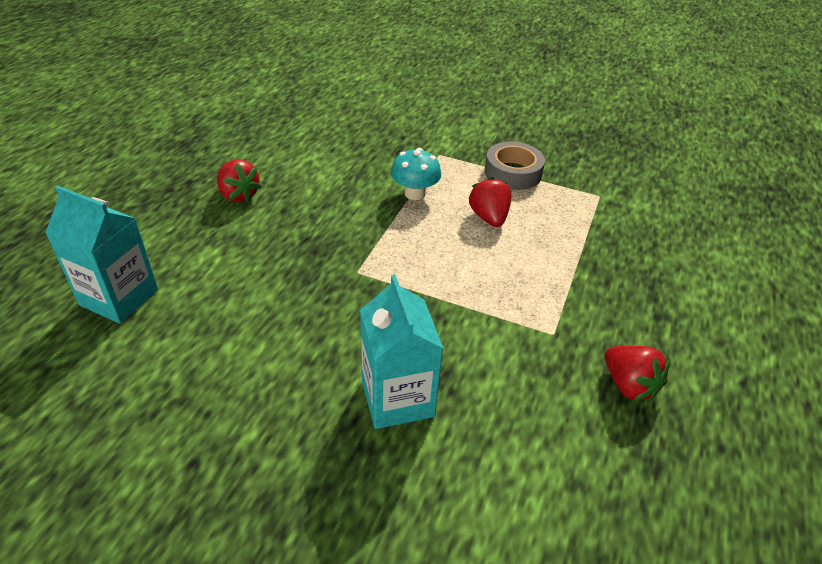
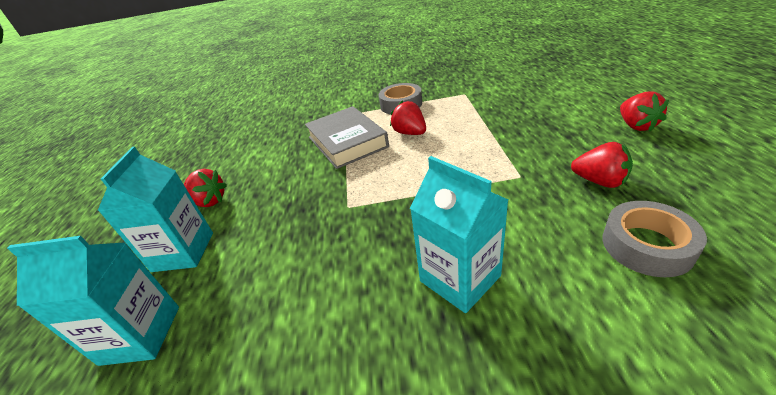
camera: 20 degrees left, 5 degrees down
(188, 238) = (183, 252): none -> turquoise carton
(415, 193) = (347, 142): turquoise mushroom -> grey book
(597, 470) = (647, 245): none -> grey tape
(751, 347) = (636, 126): none -> red strawberry

